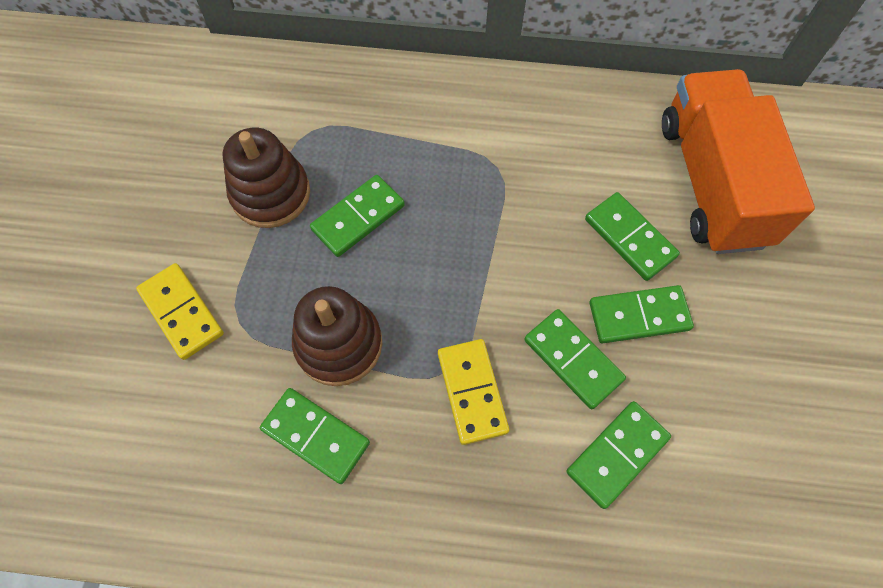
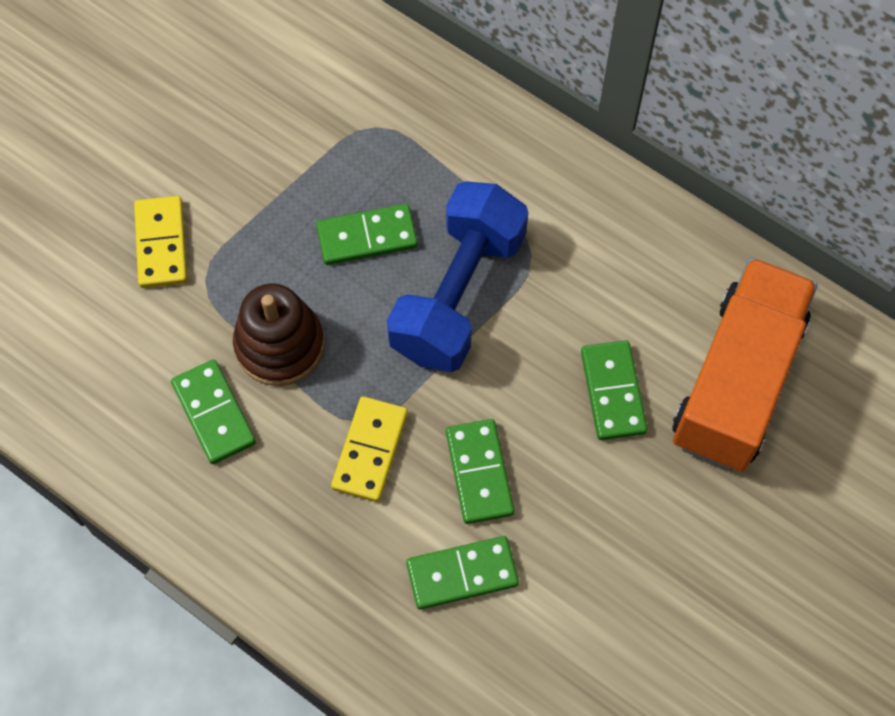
camera: 30 degrees right, 0 degrees up
(271, 194) = (300, 172): brown stacking toy -> none
(461, 225) = (458, 294): none -> blue dumbbell
(639, 316) = (568, 468): green domino -> none

